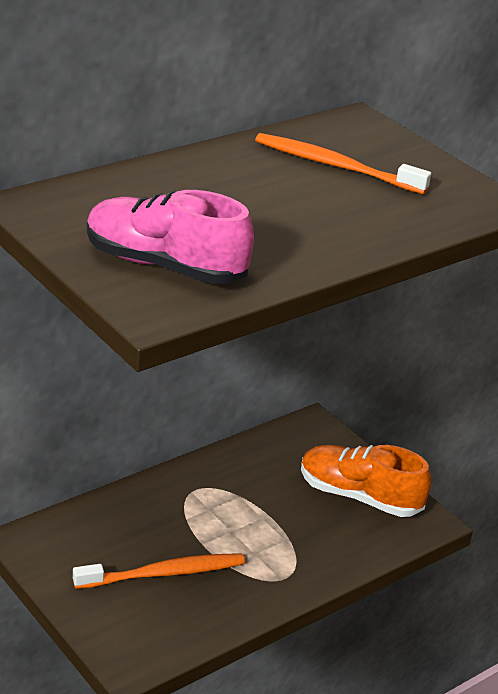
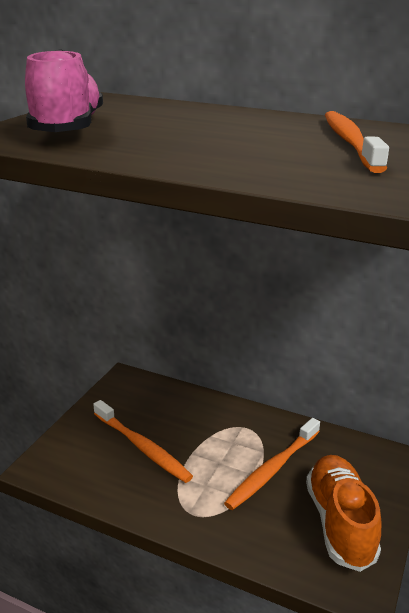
camera: 65 degrees right, 5 degrees down
(268, 502) = (272, 469): none -> orange toothbrush

